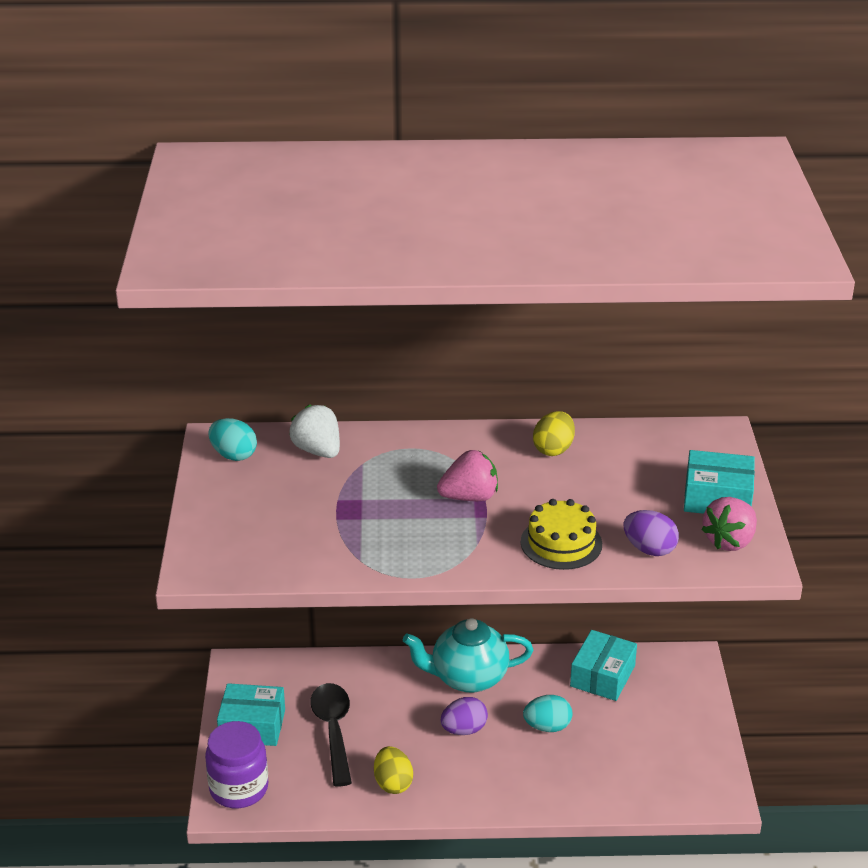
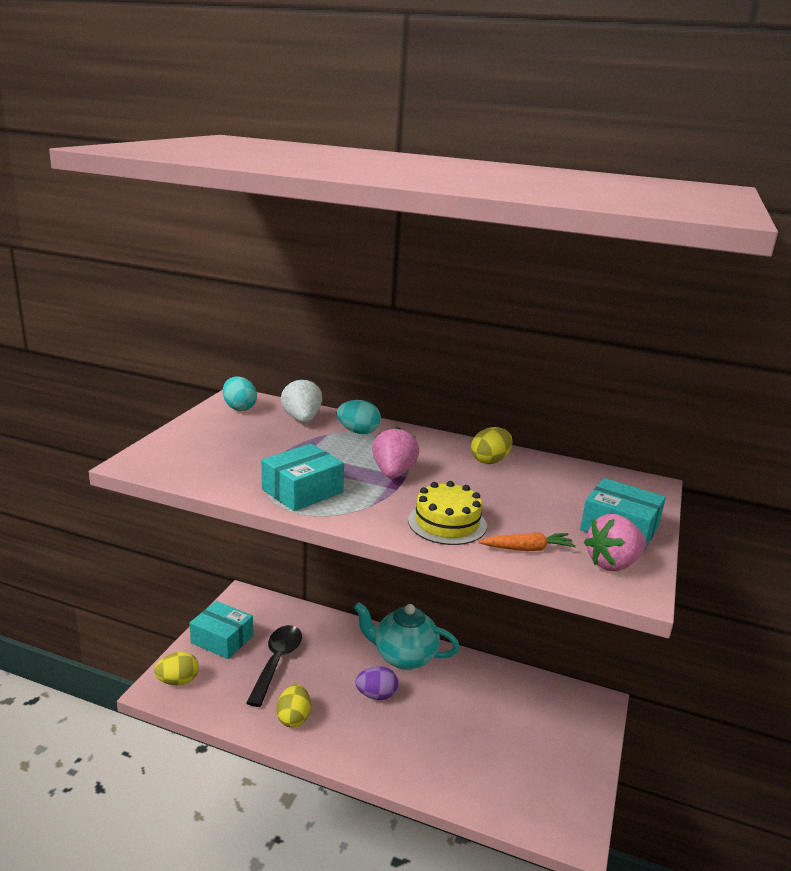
camera: 20 degrees right, 10 degrees down
(239, 788) = (178, 681): purple jar -> yellow egg
(469, 497) = (393, 473): pink strawberry -> pink strawberry turned 90 degrees counterclockwise
(547, 727) = (446, 716): turquoise egg -> turquoise egg (358, 432)
(602, 676) = (514, 690): turquoise box -> turquoise box (302, 491)
(649, 549) = (527, 549): purple egg -> orange carrot

